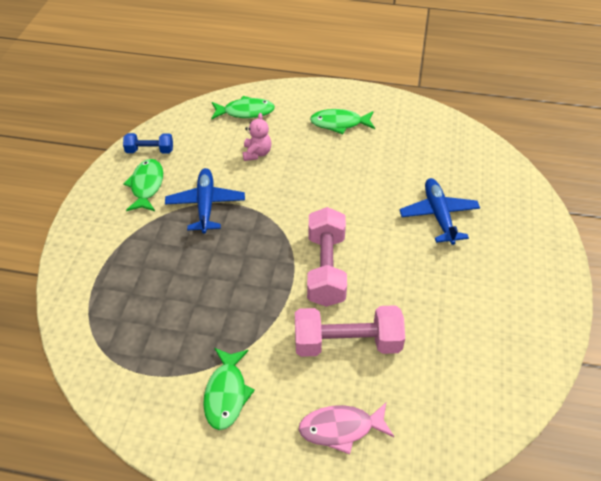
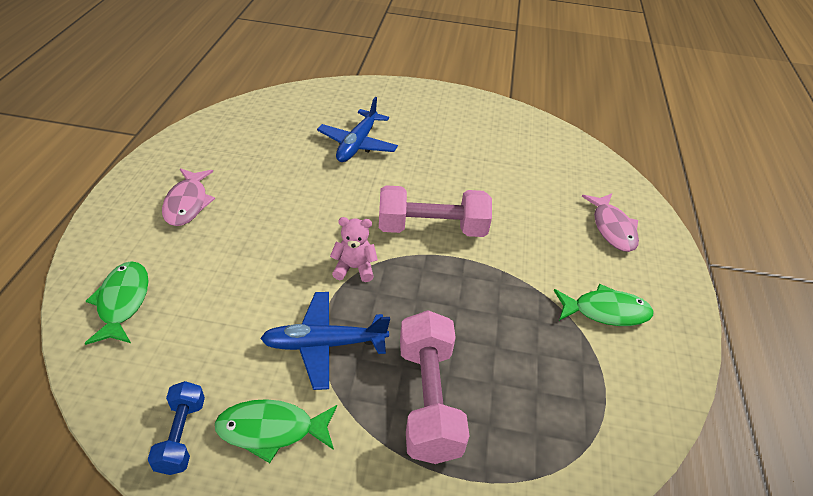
camera: 95 degrees left, 5 degrees down
(257, 153) = (226, 288): pink teddy bear -> pink teddy bear (354, 268)
(339, 123) = (187, 203): green fish -> pink fish
(347, 343) = (523, 218): pink dumbbell -> pink dumbbell (428, 399)
(438, 215) = (357, 144): blue plane -> blue plane turned 60 degrees counterclockwise

